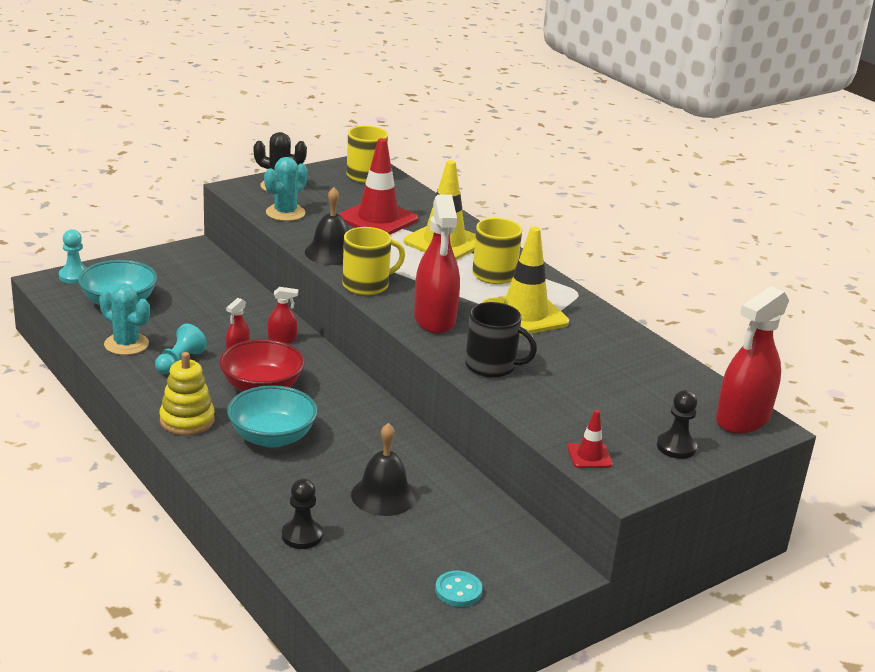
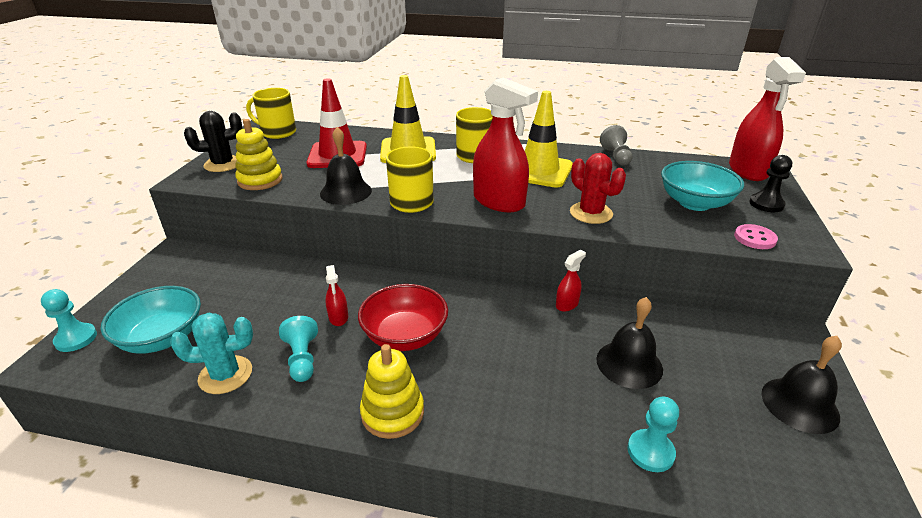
camera: 40 degrees left, 5 degrees up
(272, 437) = (481, 375): turquoise bowl -> turquoise bowl (694, 203)
(282, 339) = (357, 285): red spray bottle -> red spray bottle (567, 304)
(285, 213) = (260, 180): turquoise cactus -> yellow stacking toy
(302, 536) = (650, 452): black pawn -> turquoise pawn
(458, 590) = (800, 404): turquoise button -> black bell
(491, 366) = (591, 213): black mug -> red cactus
(589, 456) = (755, 238): red traffic cone -> pink button
(632, 340) = (616, 156): none -> grey pawn

